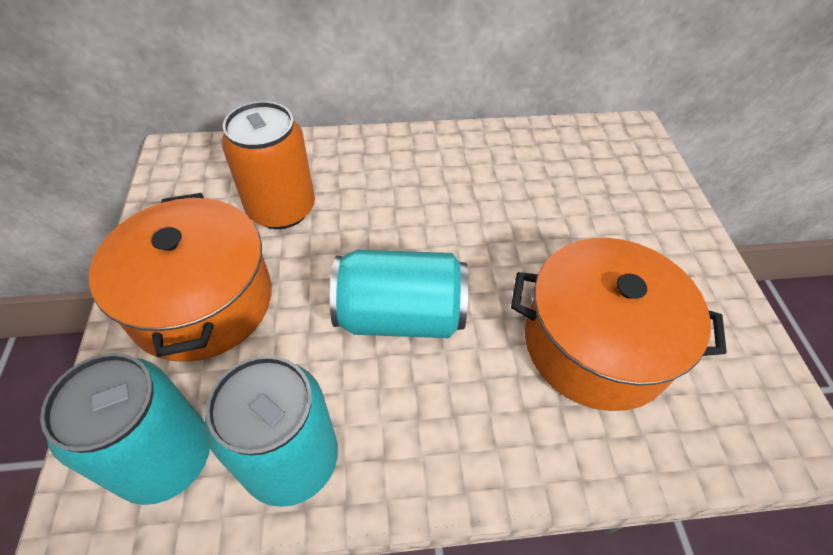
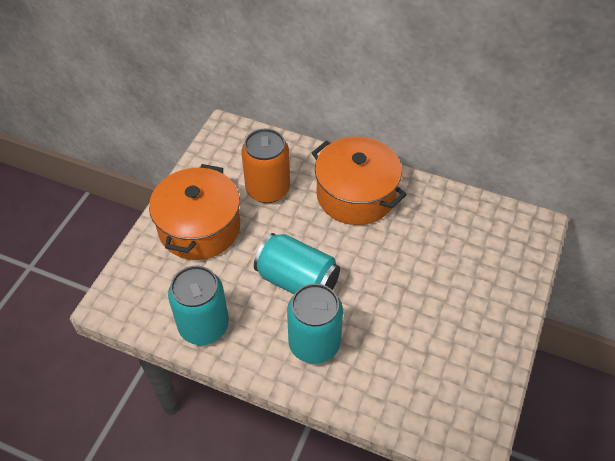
camera: 30 degrees right, 0 degrees up
(165, 457) = (149, 298): turquoise can -> turquoise can (314, 343)
(596, 344) = (396, 345): orange pot -> orange pot (356, 195)

